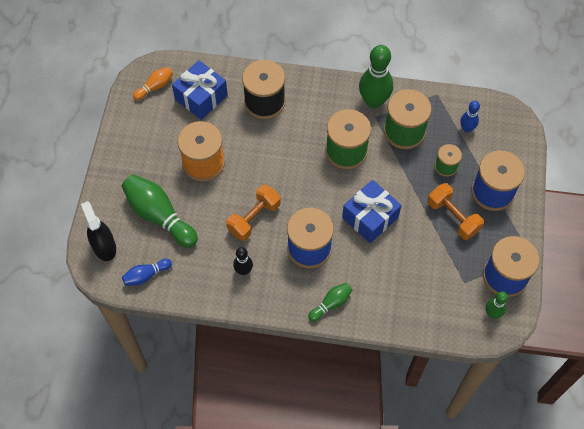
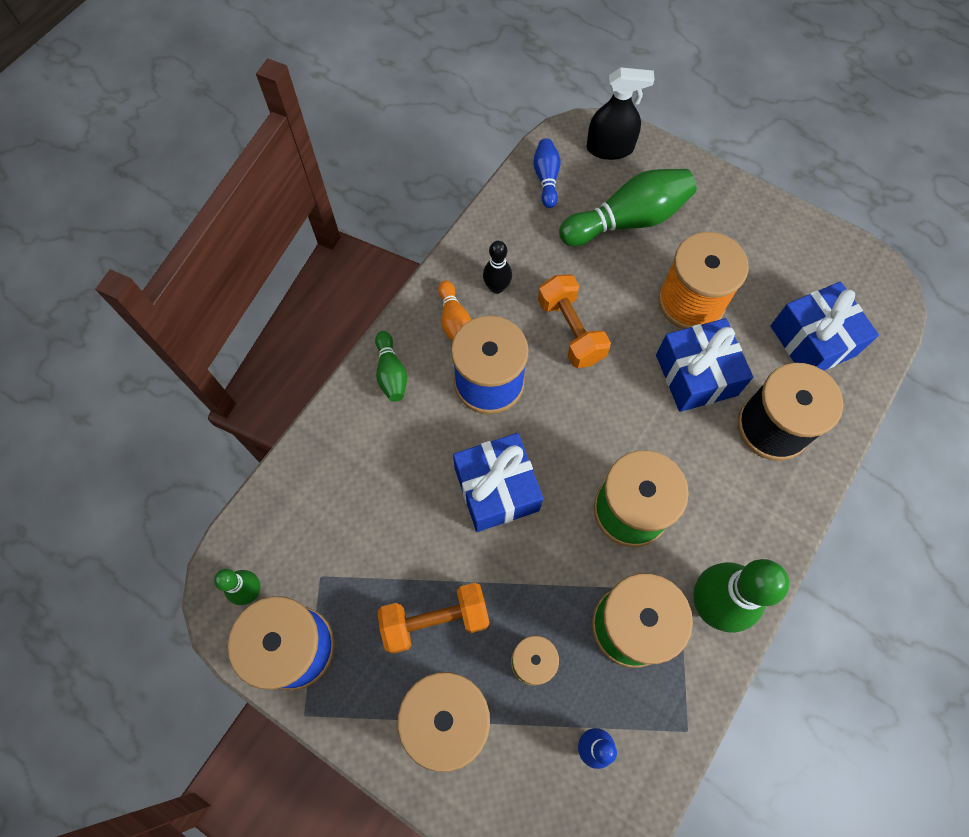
camera: 115 degrees right, 5 degrees up
(155, 87) = (853, 286): orange bowling pin -> orange bowling pin (454, 321)
(251, 146) = (696, 375): none -> blue gift

